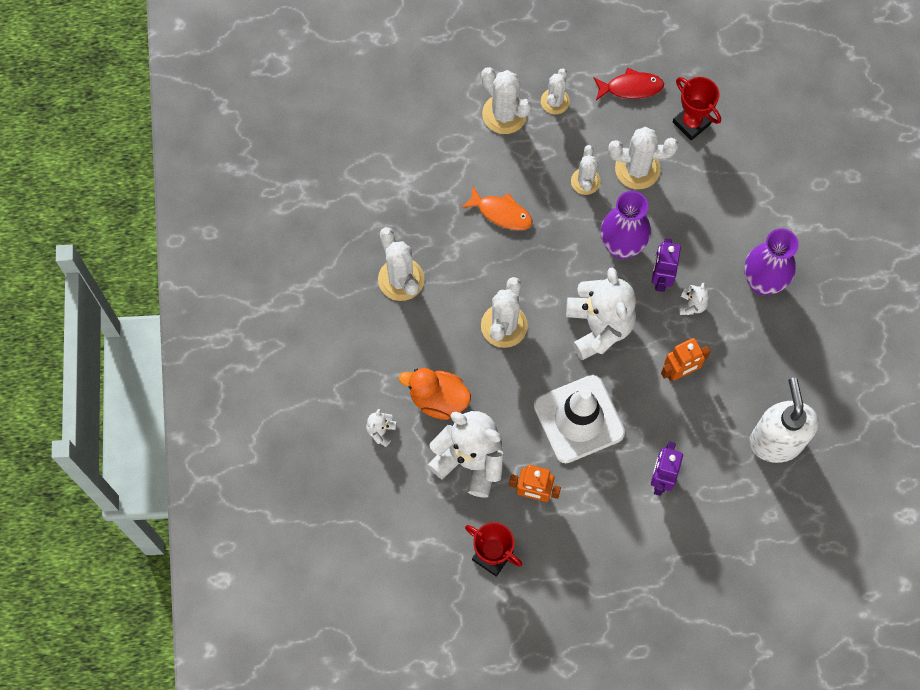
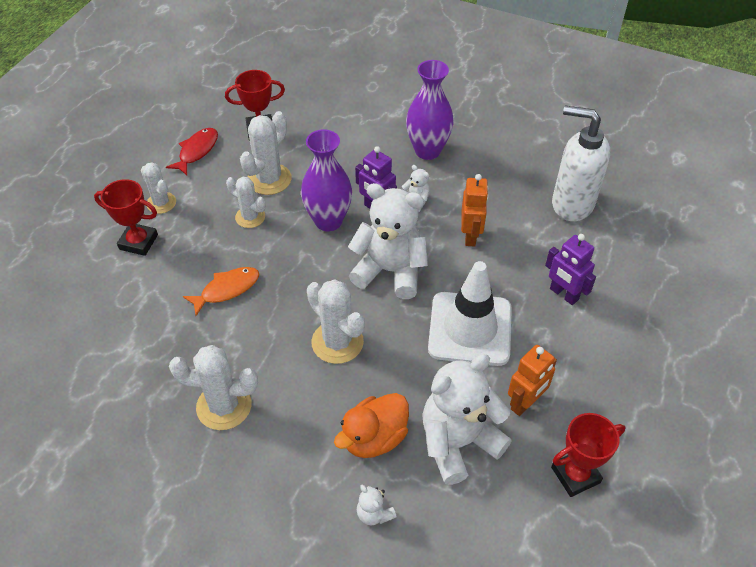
camera: 60 degrees left, 20 degrees down
(504, 114) = (138, 242): white cactus -> red trophy

